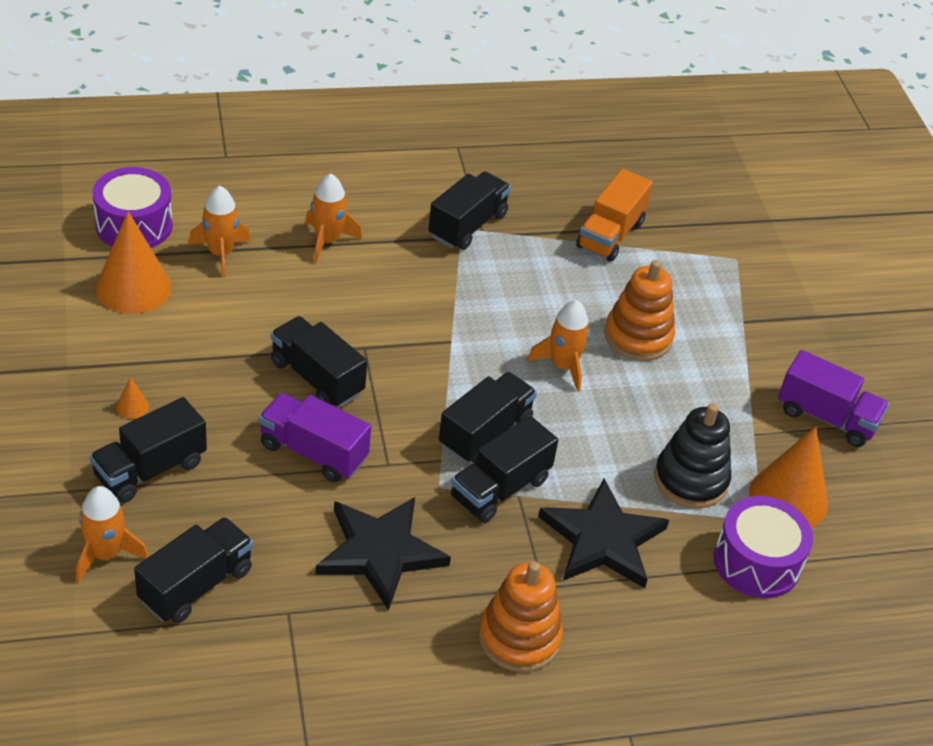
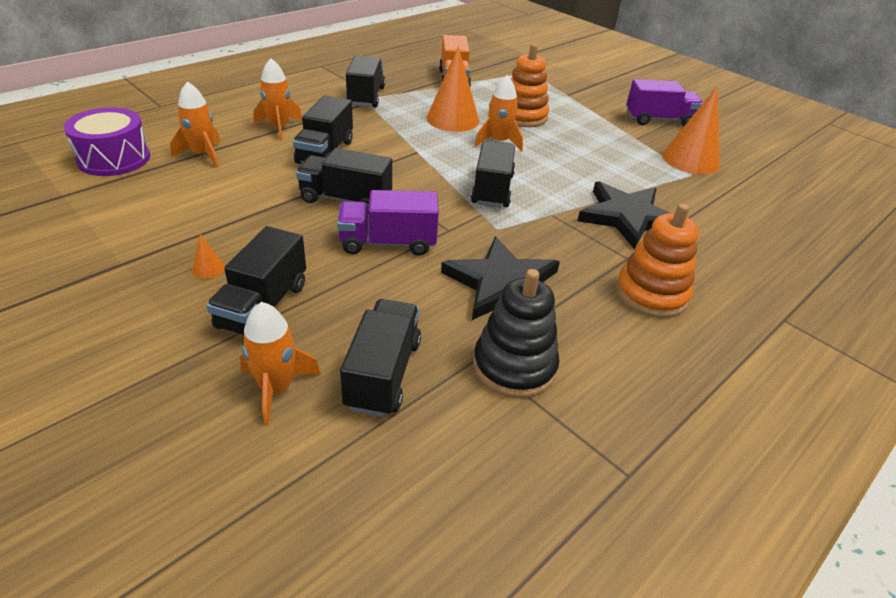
camera: 30 degrees left, 5 degrees down
(133, 287) = (144, 194): orange cone -> orange cone (452, 119)
(500, 488) = (536, 215): black truck -> black truck (325, 152)
(690, 479) = (634, 170): black stacking toy -> black stacking toy (514, 366)
(757, 562) = (717, 195): purple drum -> none

